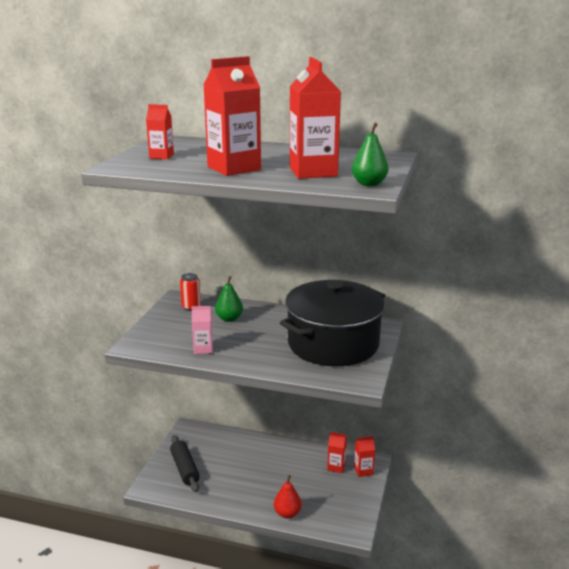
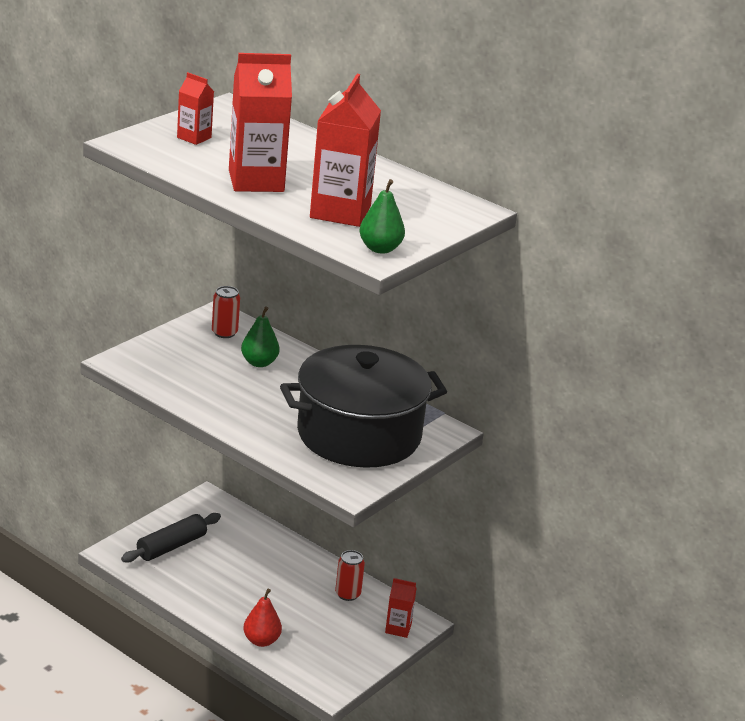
camera: 20 degrees right, 5 degrees up
(185, 469) = (171, 546): black rolling pin -> black rolling pin turned 45 degrees clockwise
(203, 349) = (196, 391): pink carton -> none
(317, 459) = (347, 594): none -> red can
(336, 467) = (366, 611): red carton -> none

